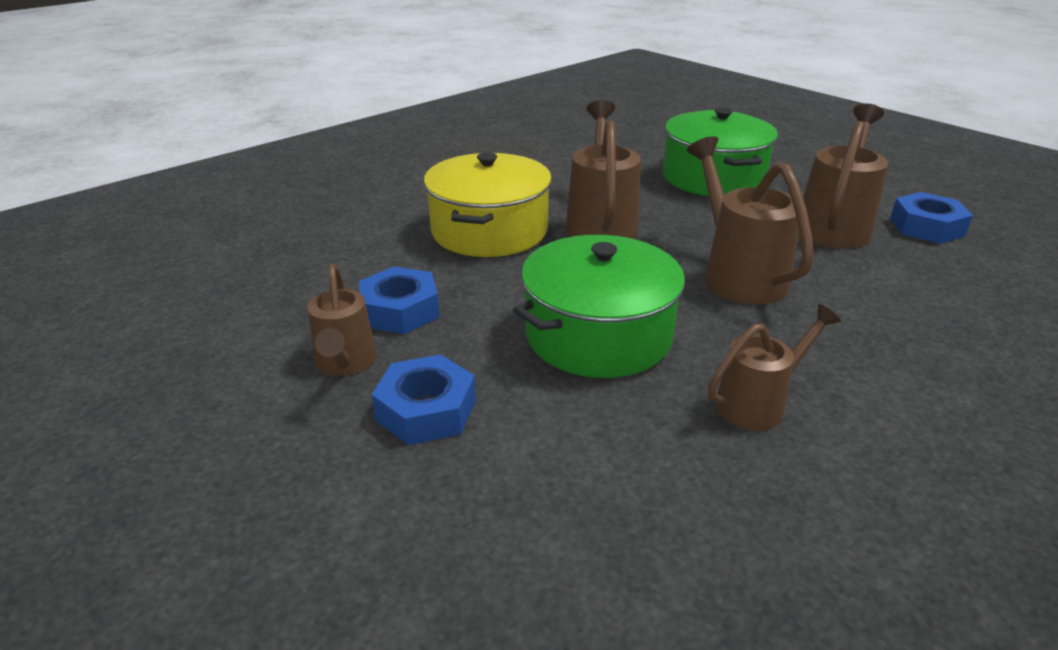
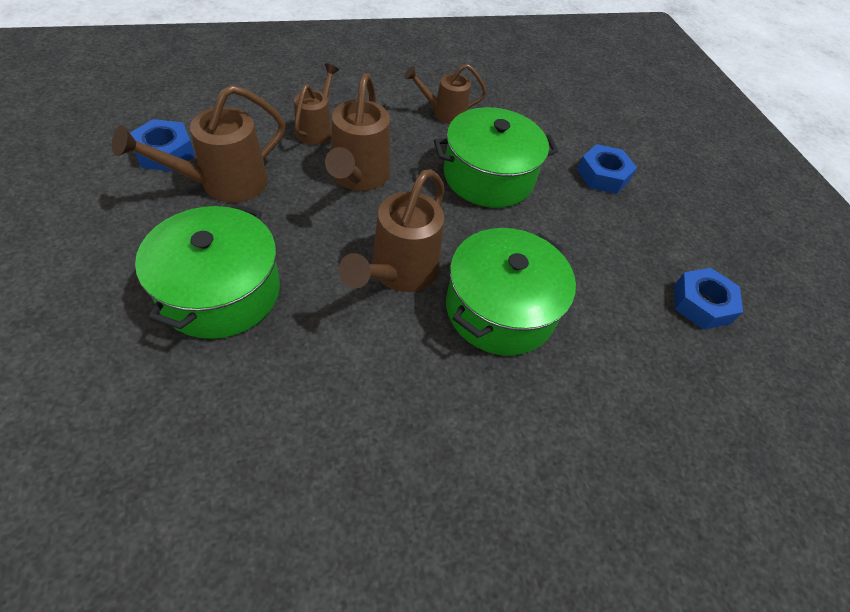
camera: 160 degrees left, 20 degrees up
(345, 363) = (642, 221): brown watering can -> brown watering can (316, 129)
(400, 310) = (601, 248): blue nut -> blue nut (701, 304)
(489, 231) = (500, 309): yellow pot -> green pot

